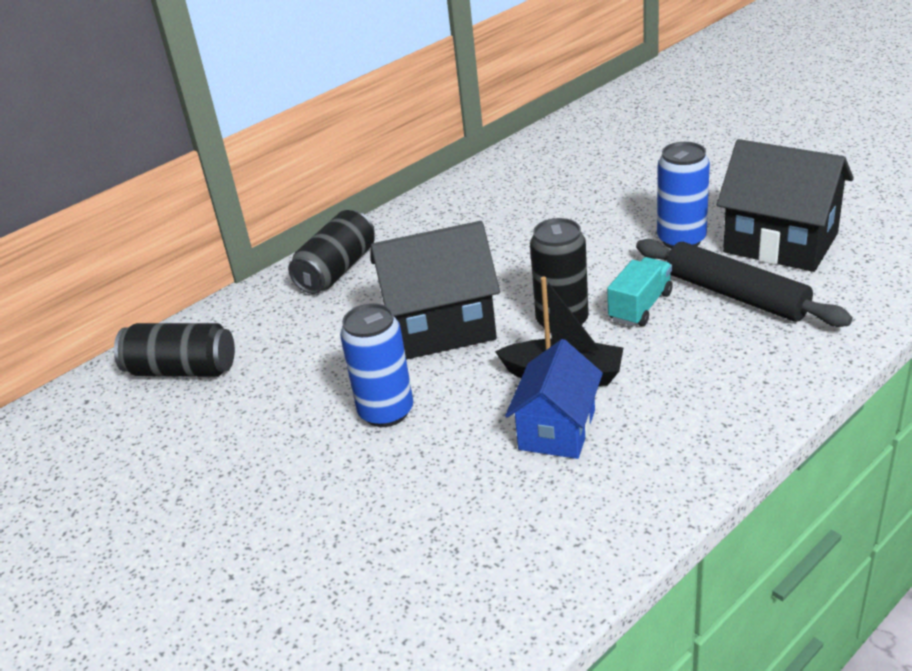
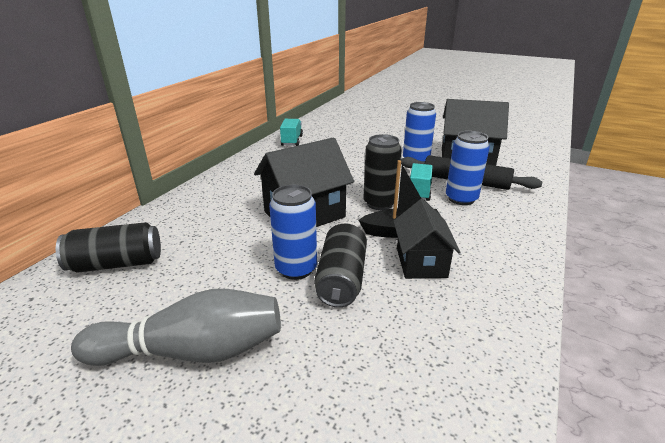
camera: 25 degrees left, 5 degrees down
(227, 494) = (192, 351): none -> grey bowling pin
(337, 270) = (215, 191): black can -> black can (341, 279)
(496, 177) = (292, 141): none -> turquoise truck
(557, 430) = (421, 262): blue house -> black house
(701, 329) = (461, 199): none -> blue can

